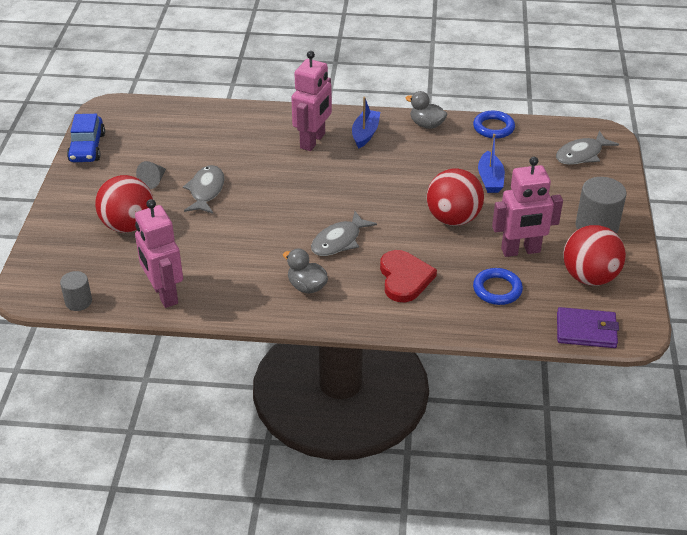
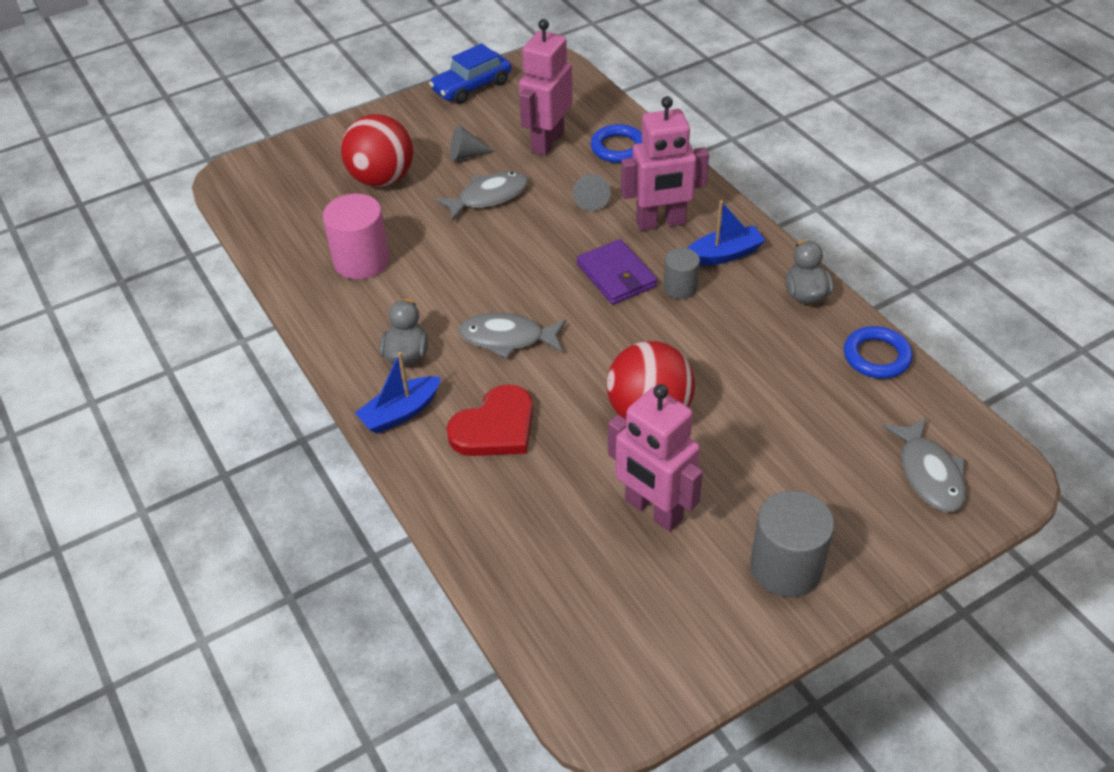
camera: 55 degrees right, 5 degrees up
(78, 302) = (243, 213): grey cylinder -> grey cylinder (680, 287)
(164, 294) = (302, 260): pink robot -> pink robot (547, 142)
(198, 268) = (361, 261): none -> pink cylinder
(261, 155) = (591, 200): none -> grey cone
(490, 179) = (765, 408): blue boat -> blue boat (400, 413)
(497, 289) = (554, 524): blue ring -> blue ring (618, 148)
(581, 154) = (929, 473): grey fish -> grey fish turned 120 degrees counterclockwise
(586, 330) = (558, 659): purple wallet -> purple wallet (616, 275)
(589, 277) = (671, 610): red ball -> none

